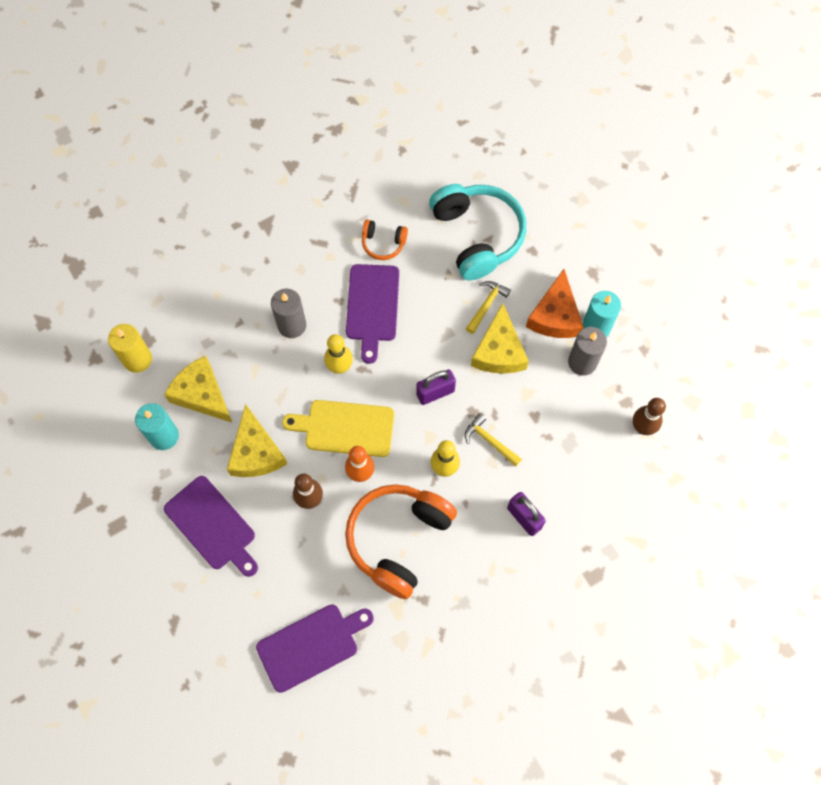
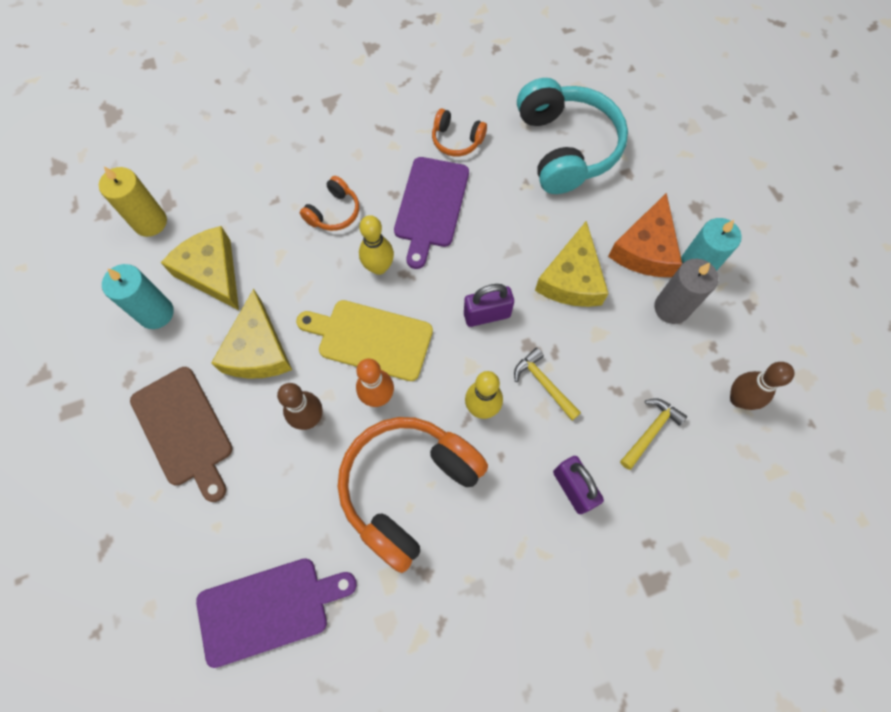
camera: 10 degrees right, 0 degrees up
(212, 526) = (184, 430): purple cutting board -> brown cutting board
(292, 325) = (334, 212): grey candle -> orange headphones
(486, 305) = (564, 225): yellow hammer -> yellow hammer (650, 431)

